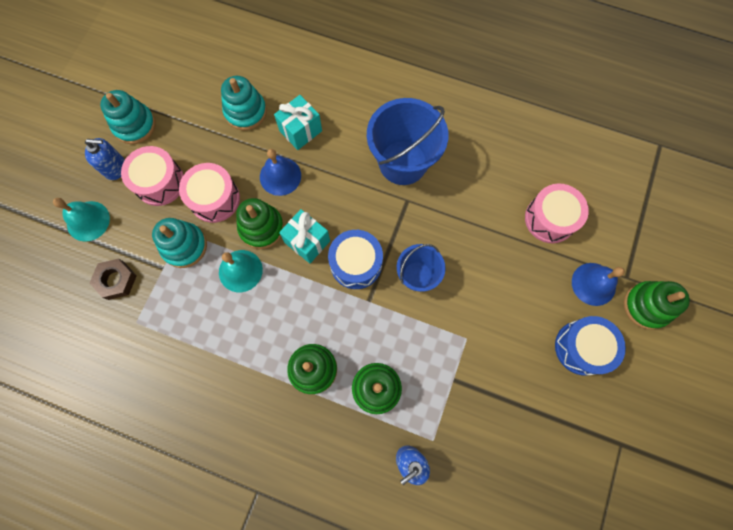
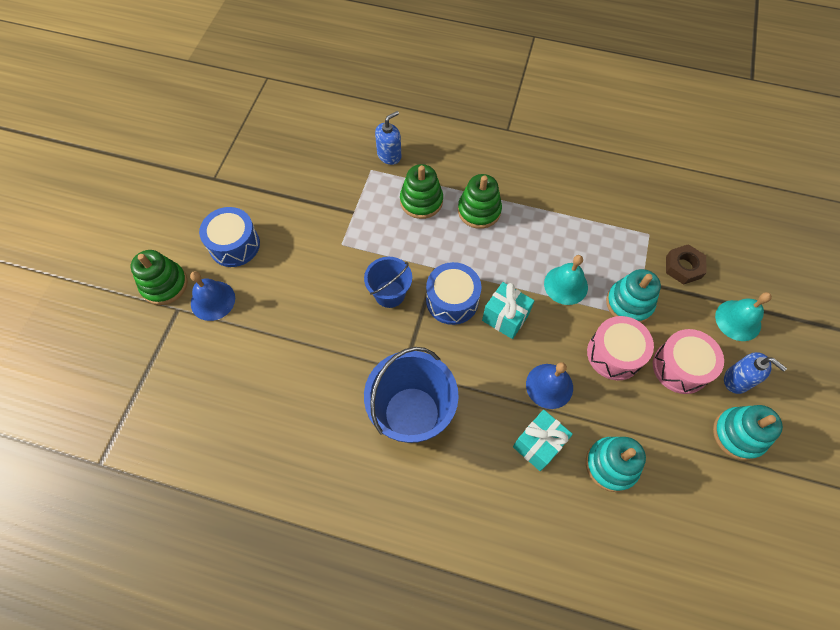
camera: 175 degrees right, 10 degrees down
(115, 167) = (737, 380): blue soap dispenser -> blue soap dispenser turned 135 degrees counterclockwise
(261, 228) = (555, 328): green stacking toy -> none
(550, 219) = (248, 362): pink drum -> none

